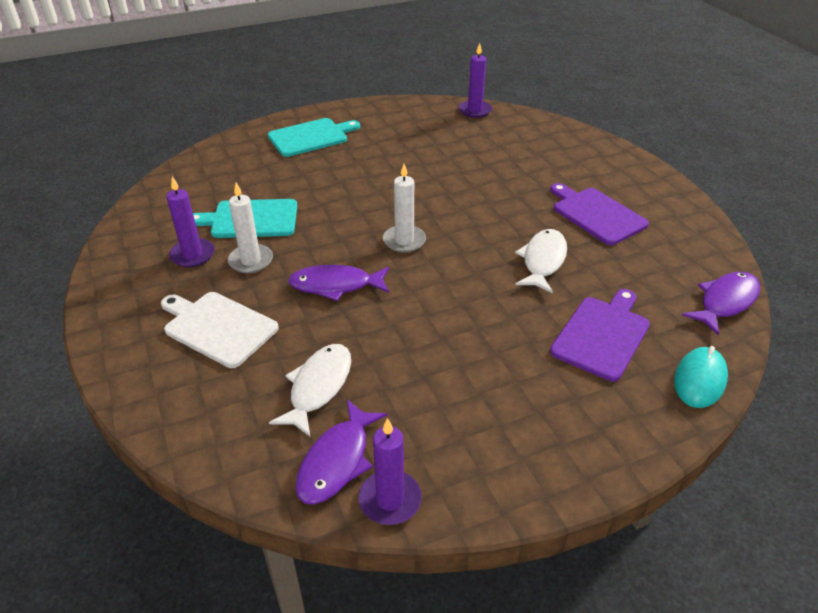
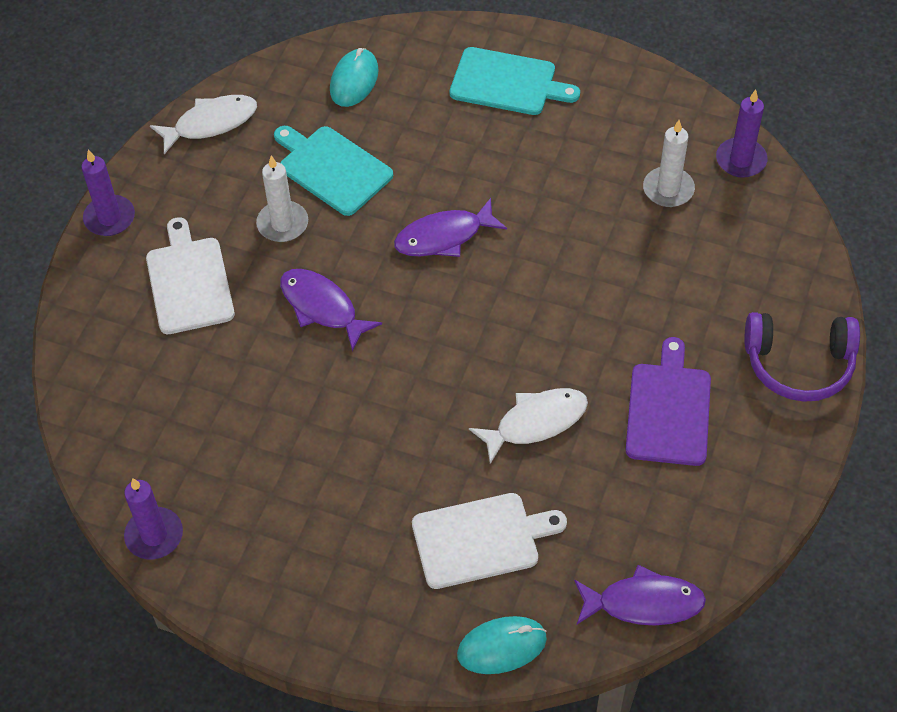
camera: 45 degrees right, 15 degrees up
(192, 255) = (243, 180): purple candle -> purple candle (109, 218)
(212, 176) = (354, 80): none -> turquoise mouse
(318, 387) = (203, 401): white fish -> white fish (210, 123)
(337, 461) = (152, 476): purple fish -> purple fish (444, 237)
(404, 241) = (438, 300): white candle -> white candle (668, 189)
(602, 335) = (480, 539): purple cutting board -> white cutting board
(621, 164) = (799, 364): none -> purple headphones

